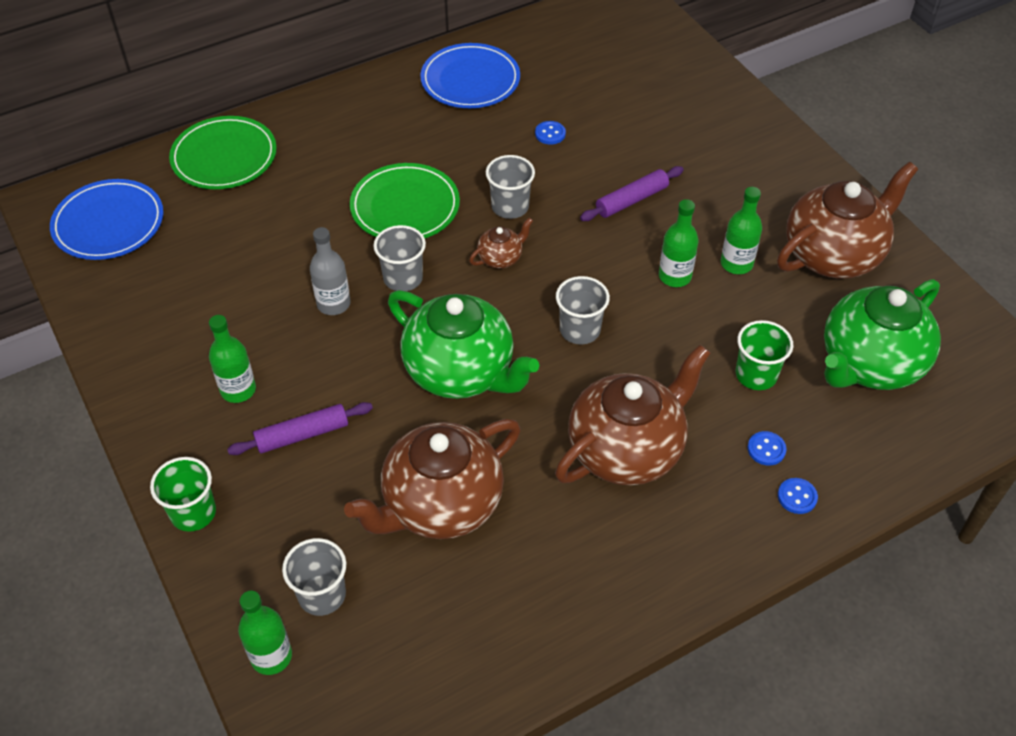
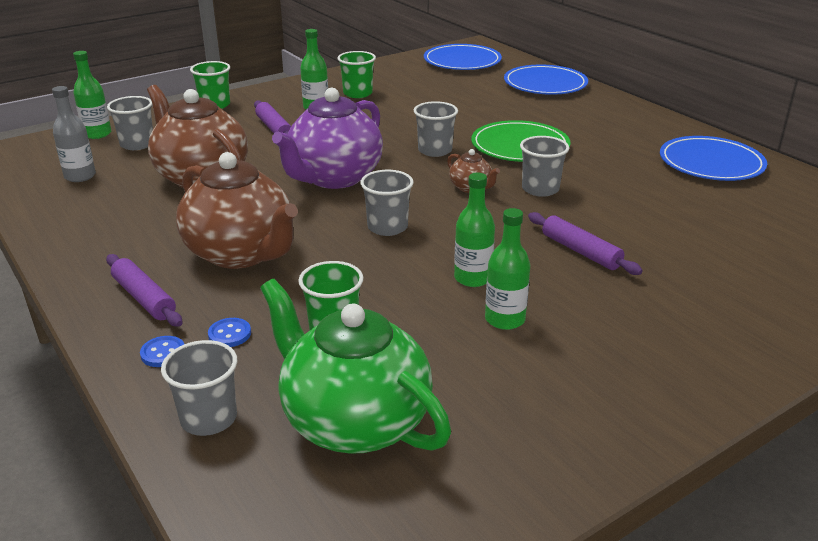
camera: 85 degrees right, 20 degrees down
(198, 343) = (357, 93): none -> green cup
(224, 157) = (545, 84): green plate -> blue plate
(333, 304) = (401, 129): grey bottle -> grey bottle (80, 176)
(461, 372) = (334, 178): green teapot -> purple teapot
(550, 134) = (658, 204): blue button -> none
(711, 525) = (144, 298): none -> purple rolling pin
(833, 255) = (547, 400): brown teapot -> none
(877, 454) = (209, 418): none -> grey cup

